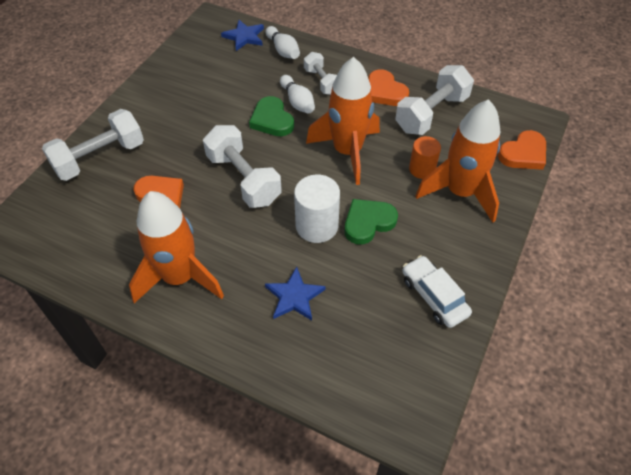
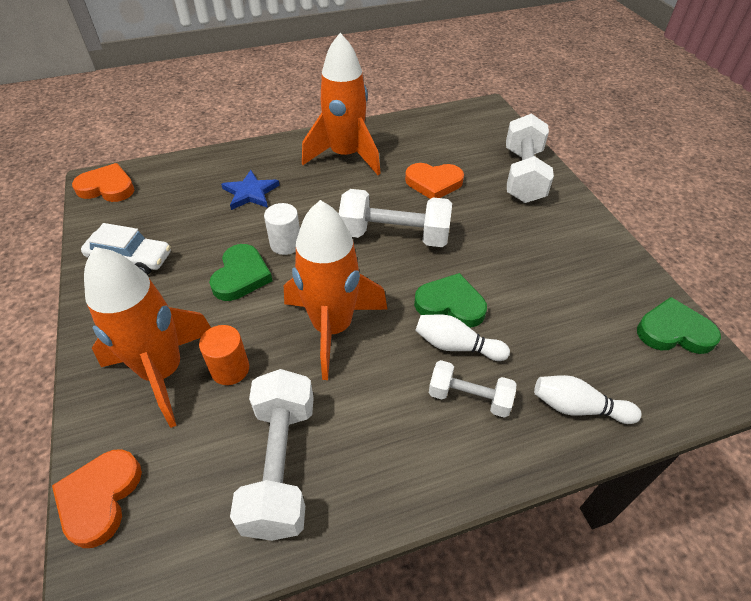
camera: 135 degrees right, 5 degrees down
(195, 42) = (674, 331): none -> green heart
(244, 37) = (648, 387): blue star -> none
(317, 226) = (285, 244): white cylinder -> white cylinder, size x0.66
(385, 92) = (377, 451): orange heart -> orange heart (107, 187)

